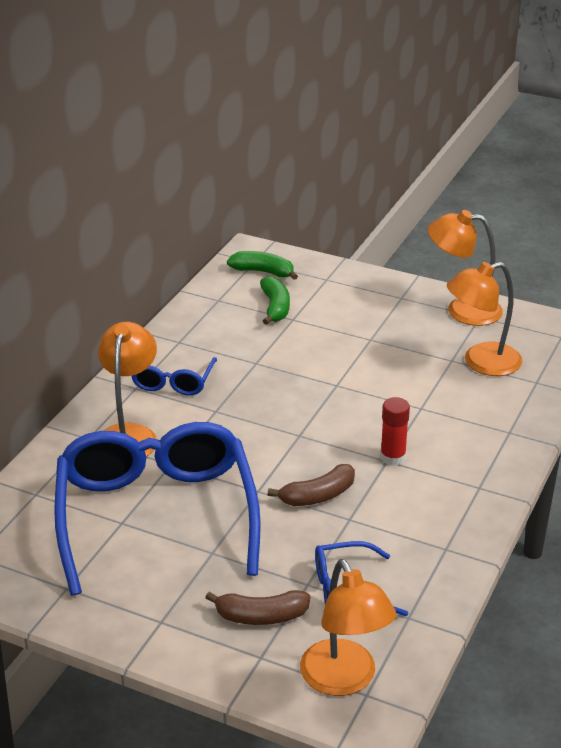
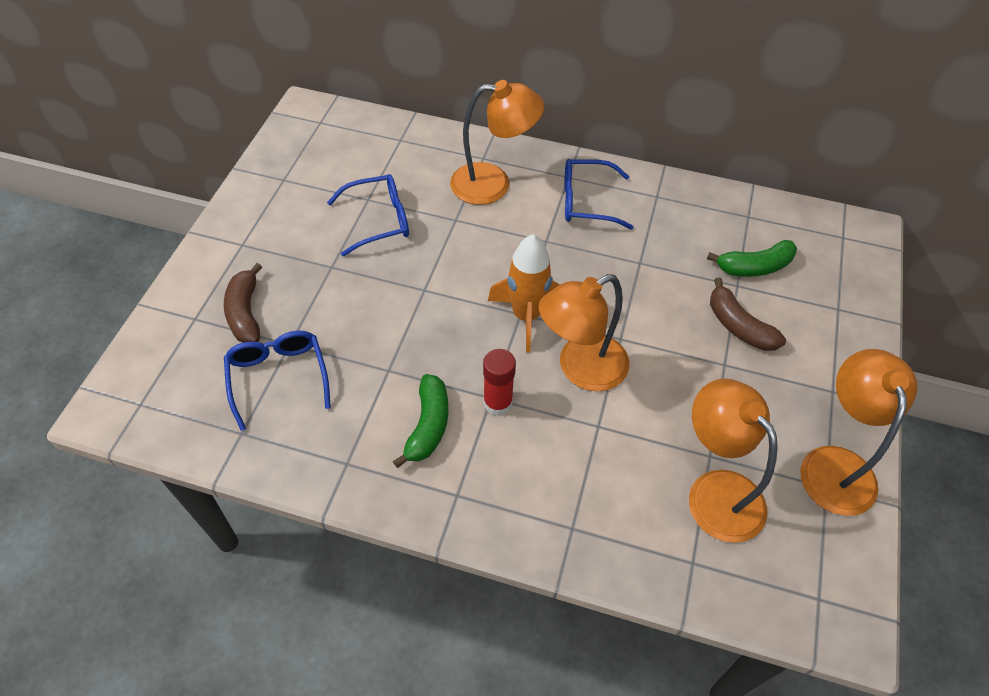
camera: 80 degrees right, 20 degrees up
(156, 516) = (379, 220): blue glasses -> blue glasses, size x0.46
(263, 272) = (824, 247): green banana -> green banana (428, 425)
(303, 432) = (526, 316): none -> orange rocket
(318, 496) = (422, 340): brown banana -> brown banana (738, 326)
(344, 680) = (159, 385): orange lamp -> orange lamp (580, 369)

